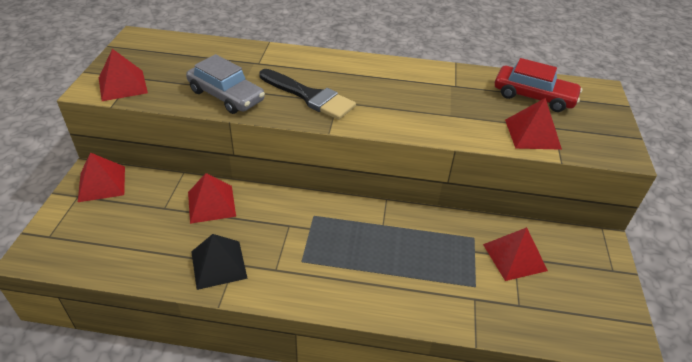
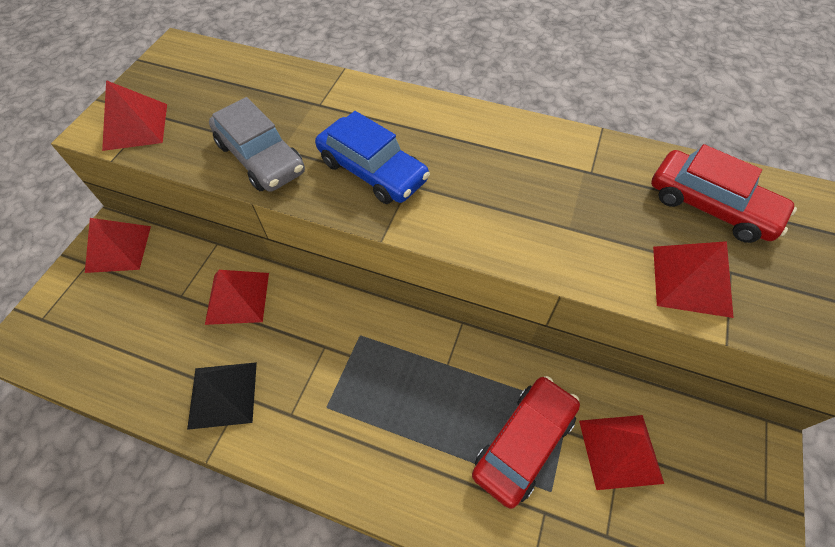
camera: 15 degrees right, 15 degrees up
(310, 96) = (372, 171): black brush -> blue car
(449, 262) = (524, 443): none -> red car

